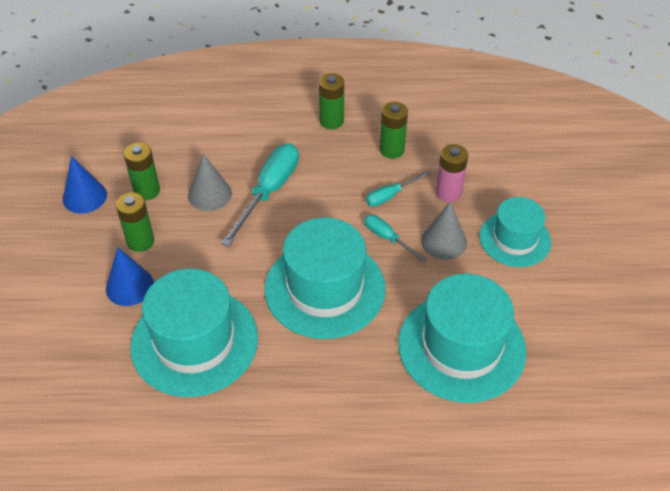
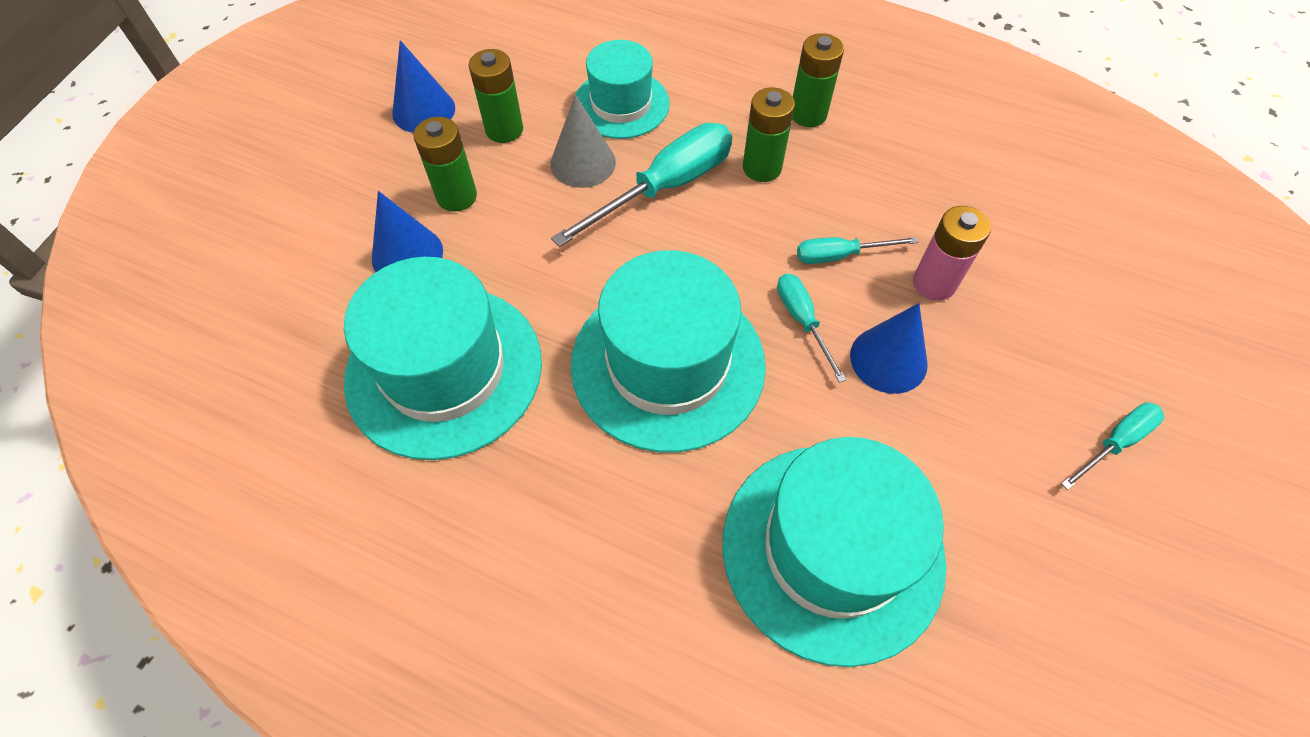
camera: 25 degrees right, 10 degrees up
(392, 150) = (877, 186): green battery -> green battery (762, 168)
(444, 241) = (888, 359): grey cone -> blue cone
(515, 239) = (1009, 400): turquoise hat -> turquoise hat (621, 104)
(575, 240) = (1115, 443): none -> turquoise screwdriver

